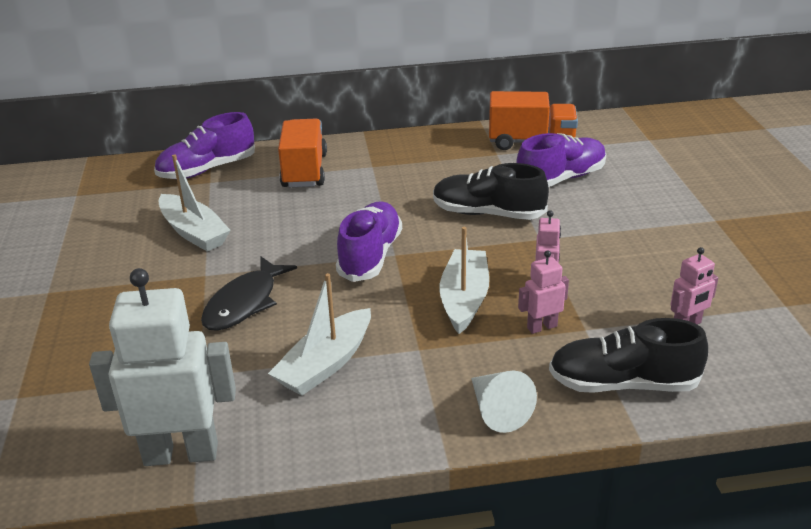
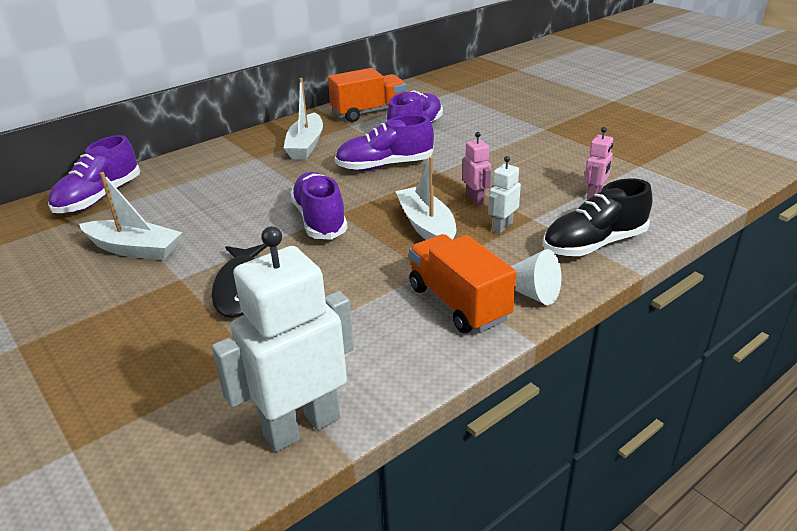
camera: 30 degrees left, 0 degrees up
(304, 171) = (197, 175): orange truck -> orange truck (458, 303)
(325, 364) = (362, 308): white boat -> white boat (306, 145)
(488, 214) = (385, 166): black shoe -> purple shoe
(542, 327) = (502, 227): pink robot -> white robot

